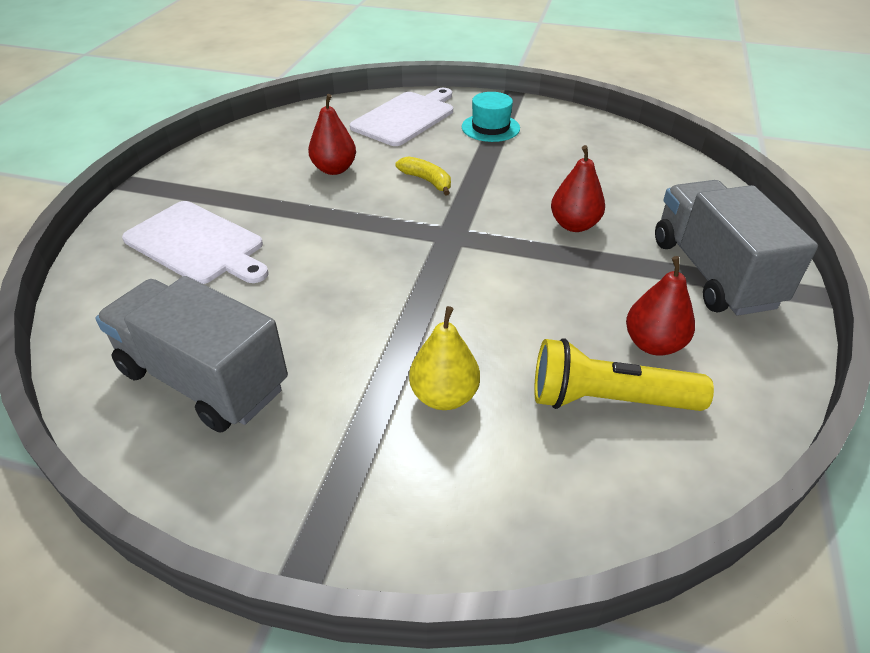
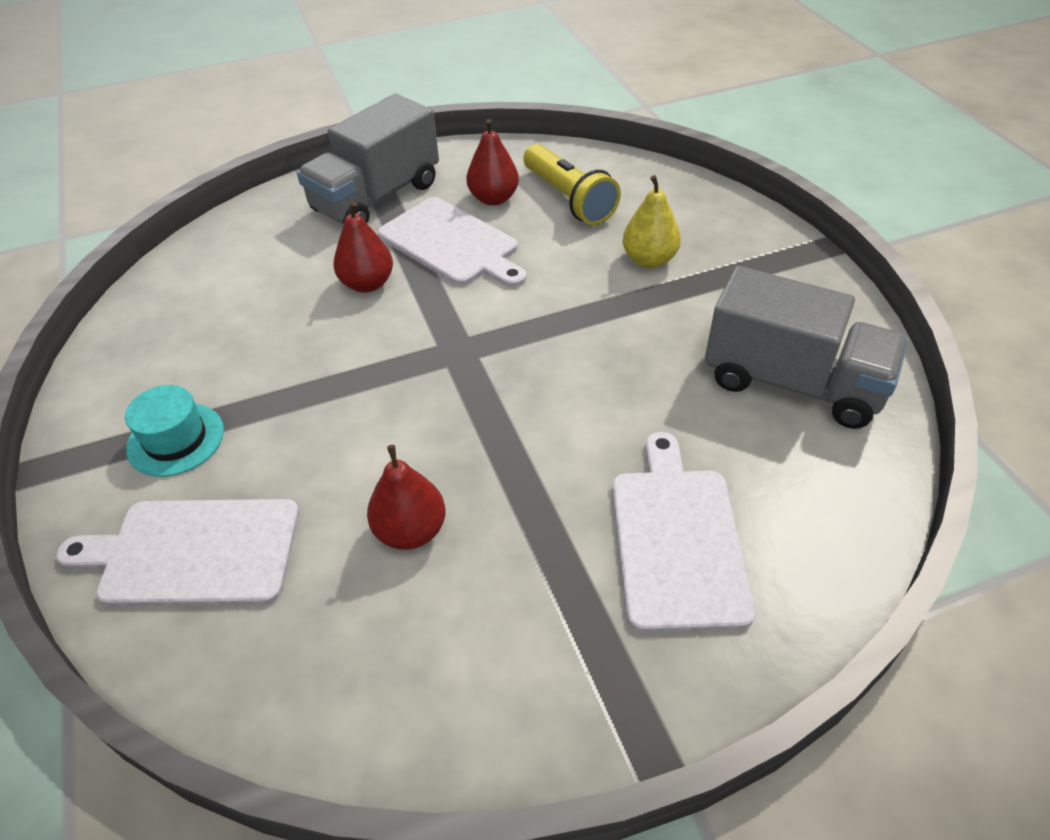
camera: 125 degrees left, 5 degrees up
(203, 379) = (792, 382): grey truck -> grey truck turned 60 degrees counterclockwise
(427, 181) = (367, 424): yellow banana -> none
(593, 285) = (452, 243): none -> white cutting board

